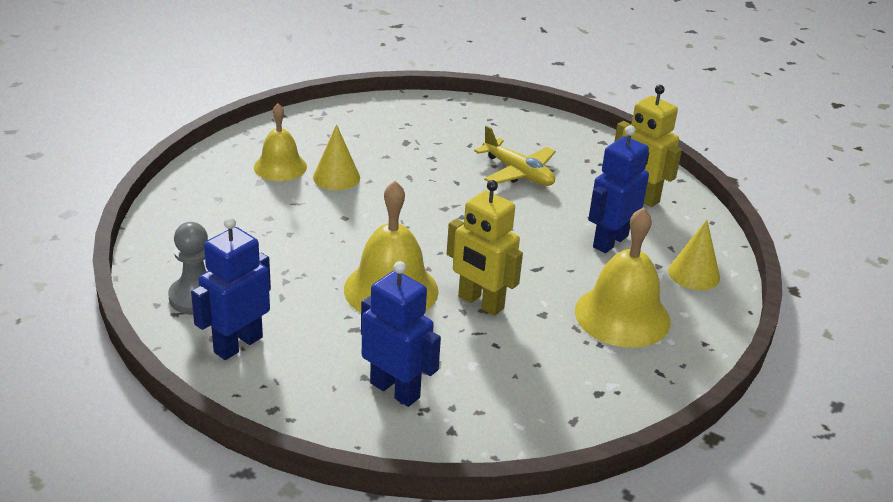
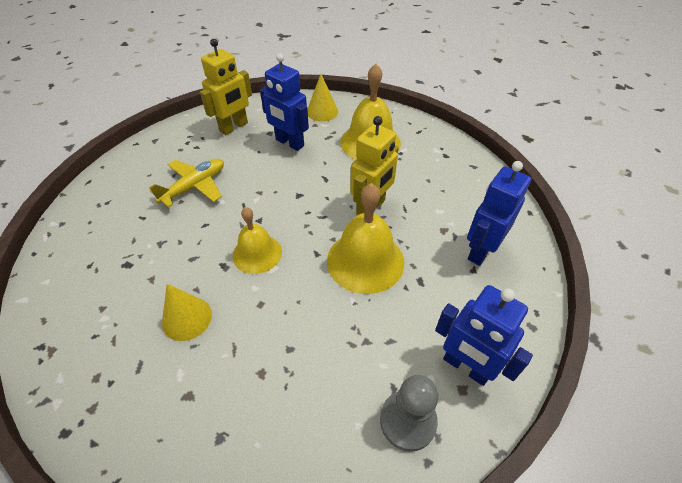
camera: 90 degrees left, 15 degrees up
(280, 166) = (157, 377): yellow bell -> yellow bell (257, 253)

